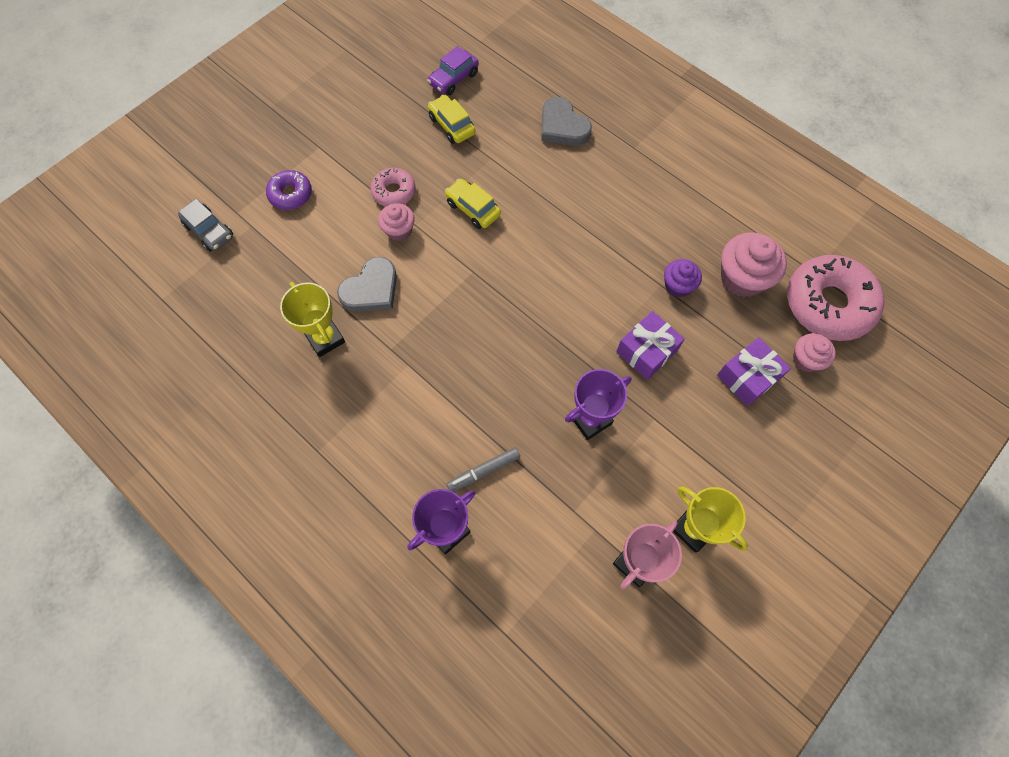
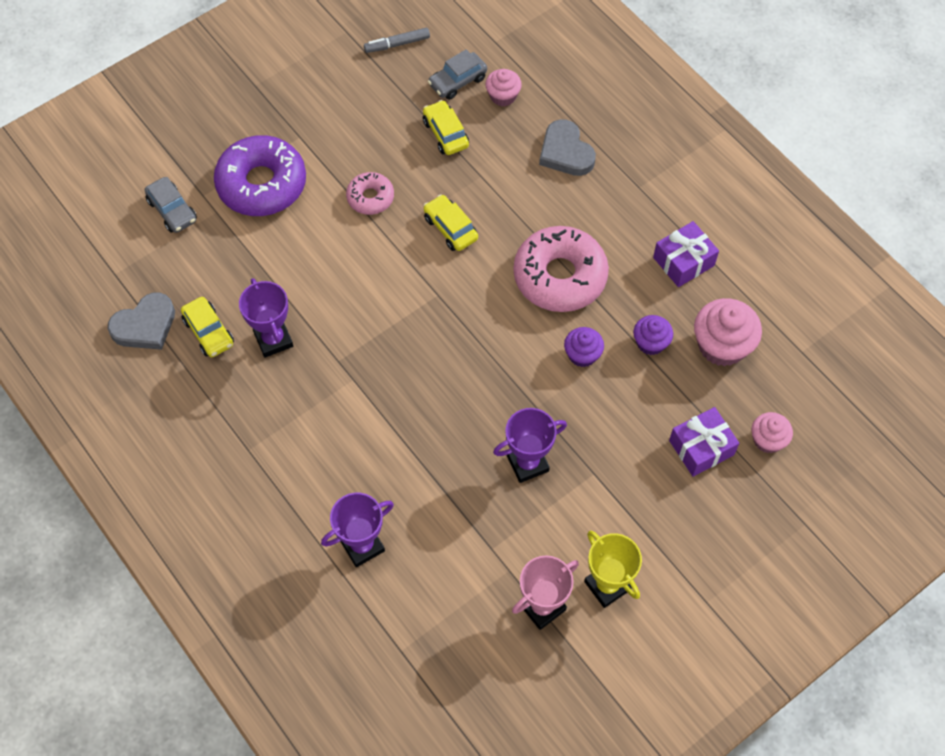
camera: 10 degrees right, 5 degrees down
(261, 341) = (209, 332): none -> yellow car
(290, 194) = (262, 184): purple donut -> purple donut, size x1.91
(325, 338) = (273, 340): yellow trophy -> purple trophy
(371, 289) = (329, 297): grey heart -> grey heart (145, 325)
(399, 230) = (368, 239): pink cupcake -> pink cupcake (503, 96)
(454, 79) = (457, 81): purple car -> grey car
(483, 471) = (409, 496): grey marker -> grey marker (397, 44)
(618, 306) = (582, 354): none -> purple cupcake
(646, 351) = (601, 404): purple gift -> purple gift (683, 261)
(828, 304) = (807, 387): pink donut -> pink donut (560, 276)

